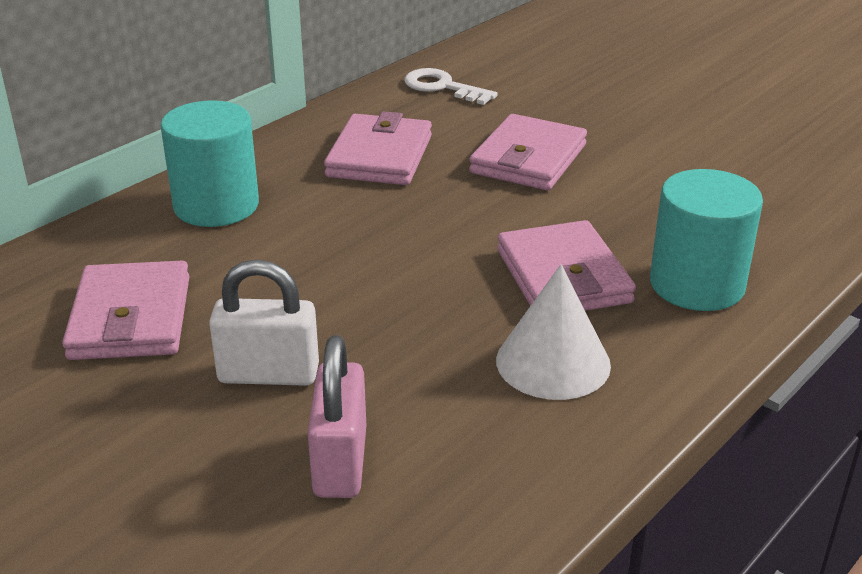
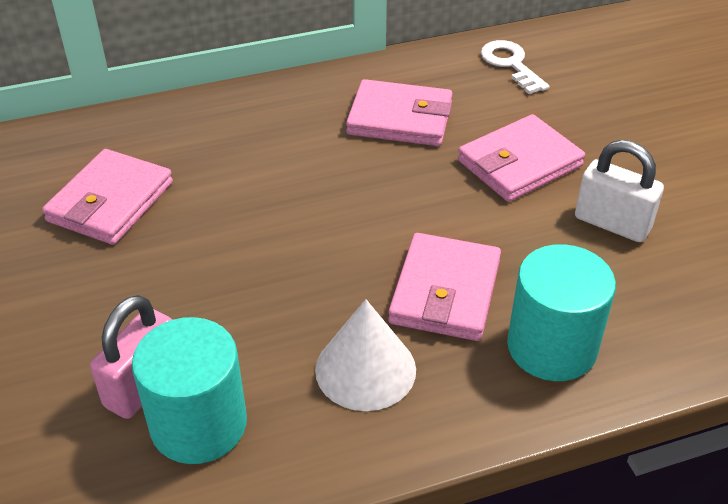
camera: 30 degrees right, 10 degrees up
(216, 206) = (243, 123): turquoise cylinder -> turquoise cylinder (198, 424)
(268, 374) = (158, 288): white padlock -> white padlock (612, 223)
(379, 156) = (400, 118): pink wallet -> pink wallet turned 60 degrees clockwise

